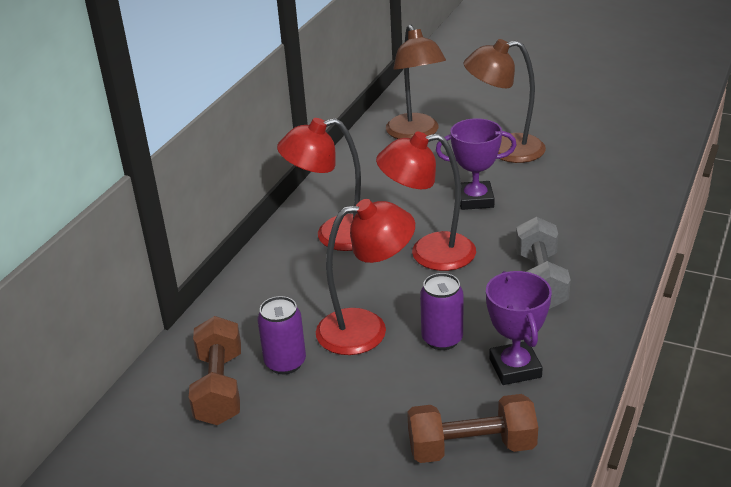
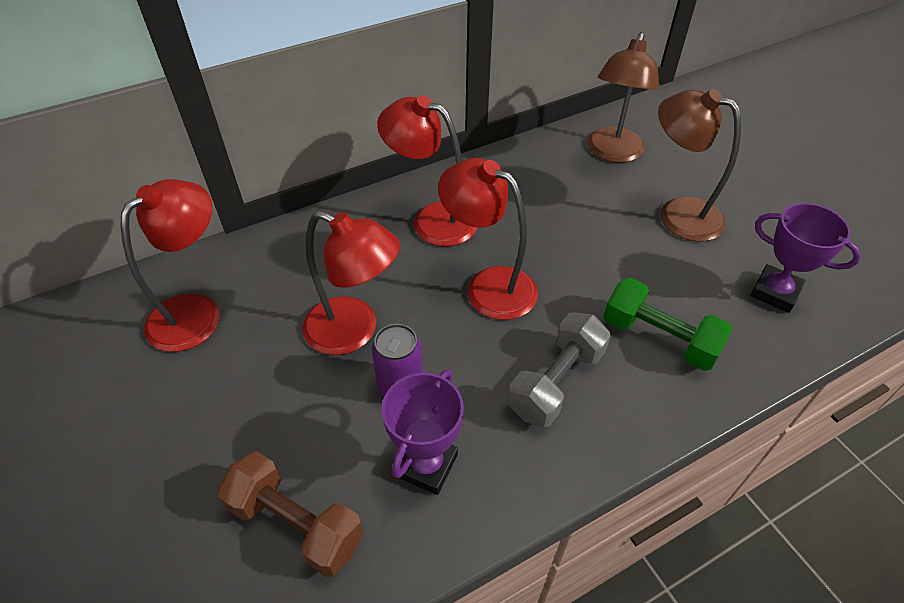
camera: 35 degrees right, 15 degrees up
(219, 388) = (196, 312): brown dumbbell -> red lamp
(285, 363) = (262, 321): purple can -> none
(475, 200) = (591, 253): purple trophy -> purple trophy (775, 292)
(574, 224) = (659, 338): none -> green dumbbell

